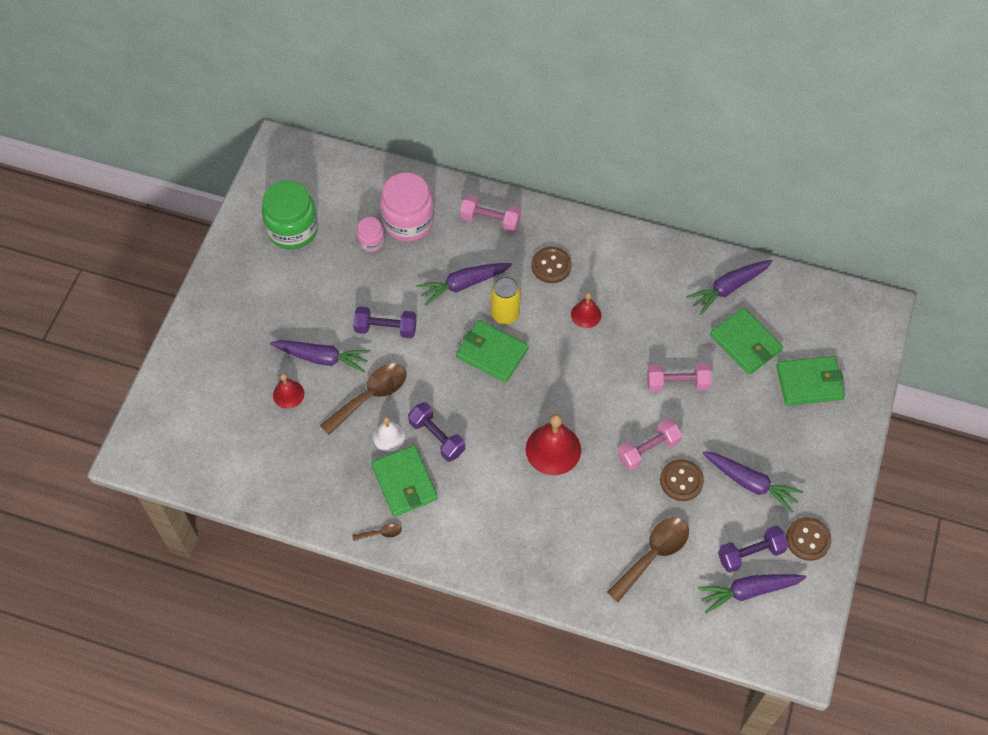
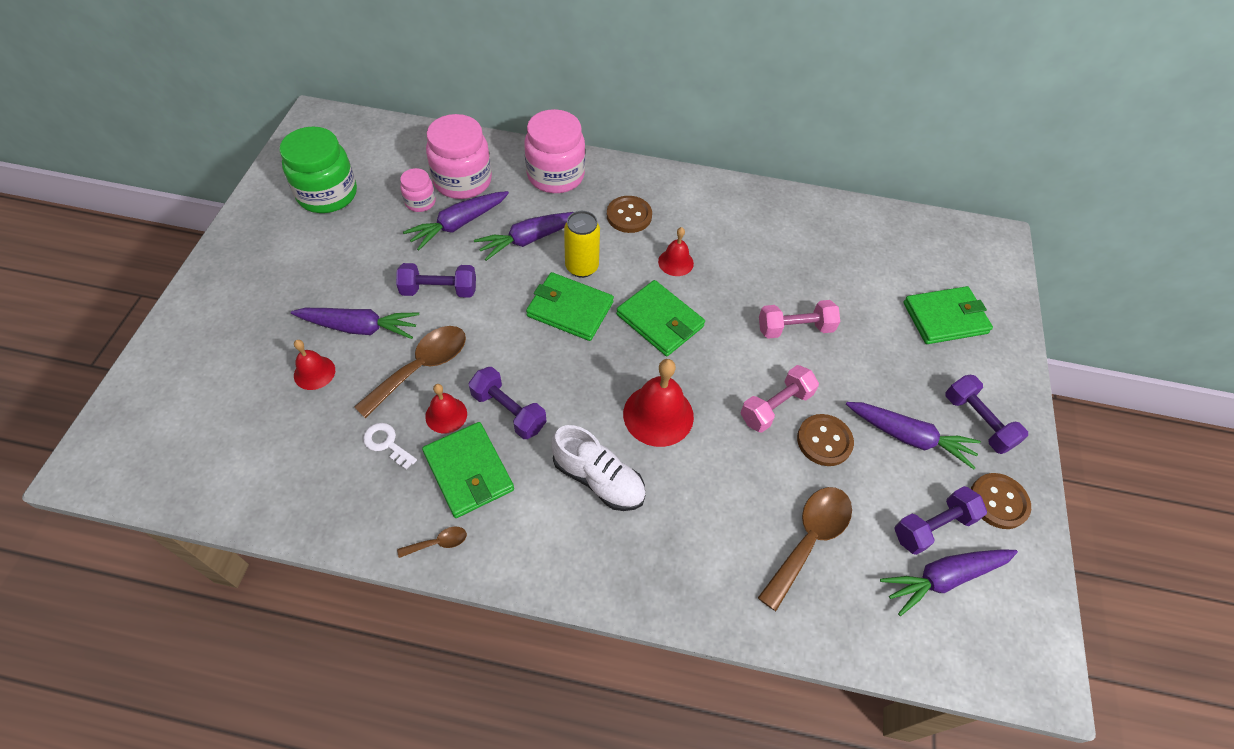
camera: 10 degrees left, 5 degrees down
(344, 456) = (387, 444): none -> white key
(389, 436) = (446, 415): white bell -> red bell
(490, 220) = (555, 175): pink dumbbell -> pink jar
(501, 496) = (598, 479): none -> white shoe
(728, 288) = (829, 227): purple carrot -> purple carrot (458, 224)
(745, 343) = (862, 281): green wallet -> green wallet (660, 321)
(810, 475) = (977, 422): none -> purple dumbbell

